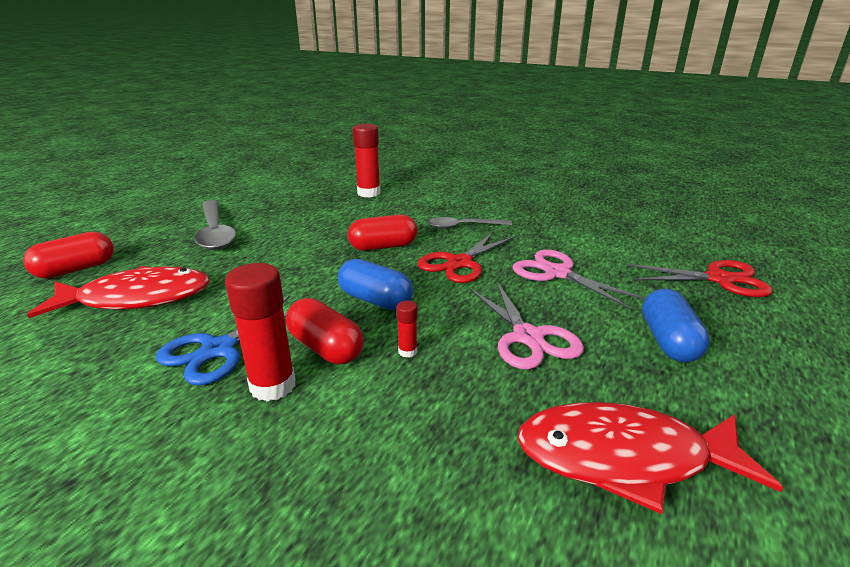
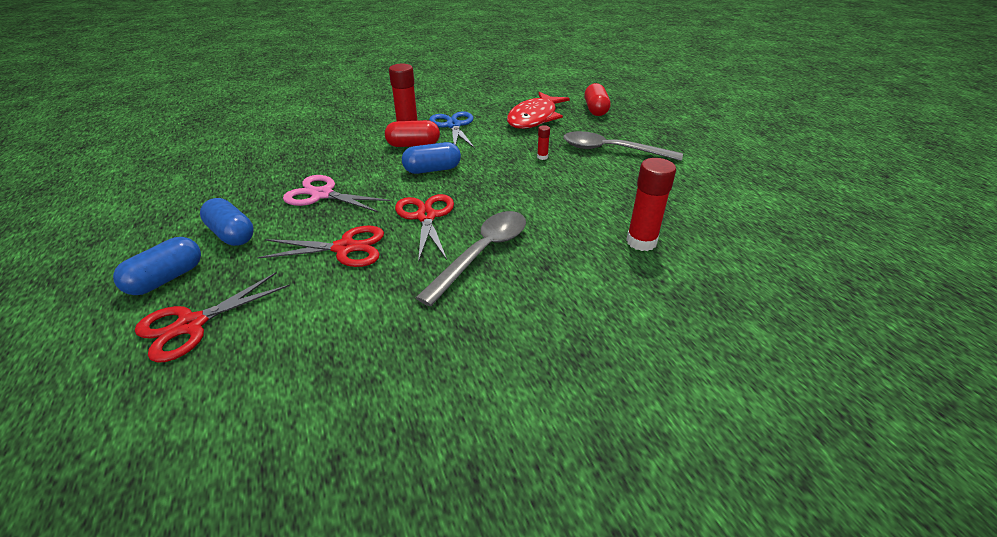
camera: 130 degrees right, 10 degrees up
(383, 247) = (498, 199): red capsule -> none
(407, 351) = (375, 160): red glue stick -> red glue stick (542, 157)
(463, 227) = (482, 253): grey spoon -> grey spoon, size x1.61
(557, 273) = (345, 248): pink scissors -> red scissors
(624, 458) = (241, 173): red fish -> none
(751, 326) = (166, 279): none -> blue capsule

